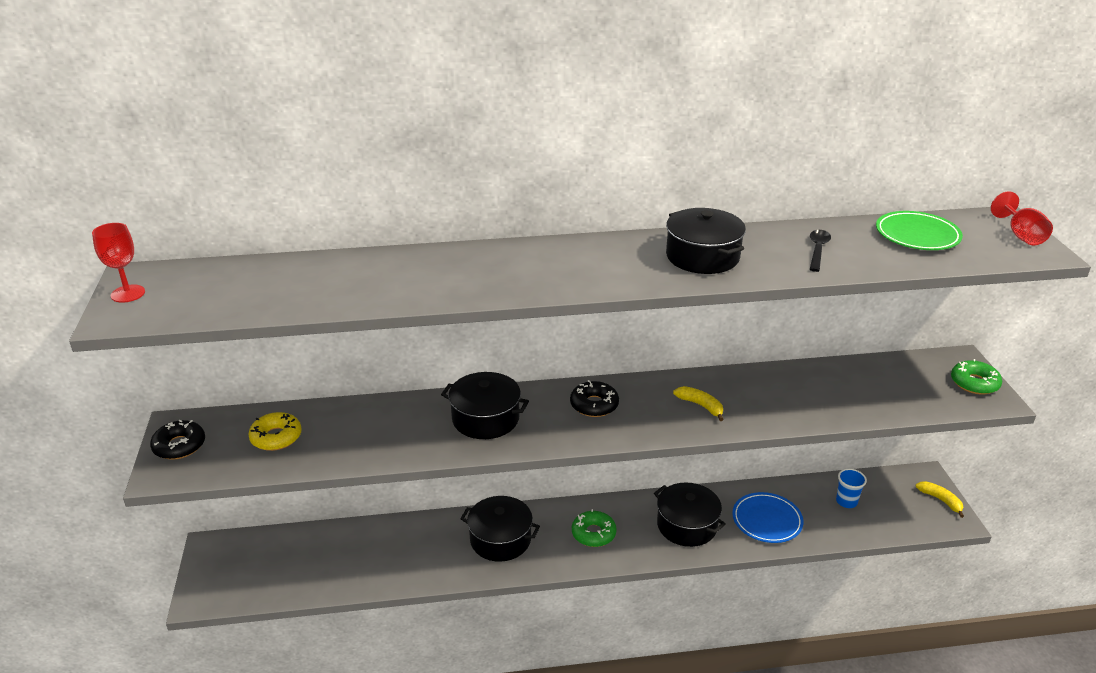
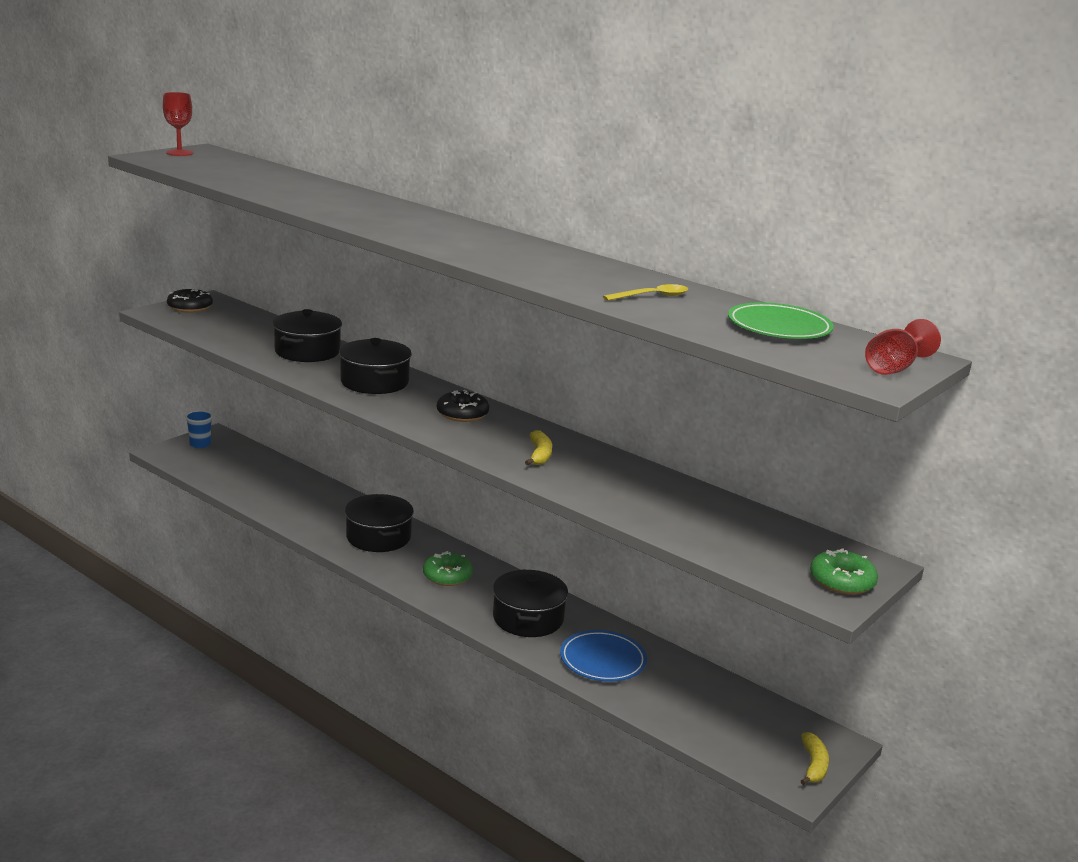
camera: 45 degrees right, 10 degrees down
(276, 437) = (242, 328): yellow donut -> none
(702, 257) = (545, 264): black pot -> black pot (307, 351)
(817, 250) = (652, 296): black spoon -> yellow spoon
(846, 501) = (707, 700): blue cup -> blue cup (200, 444)

